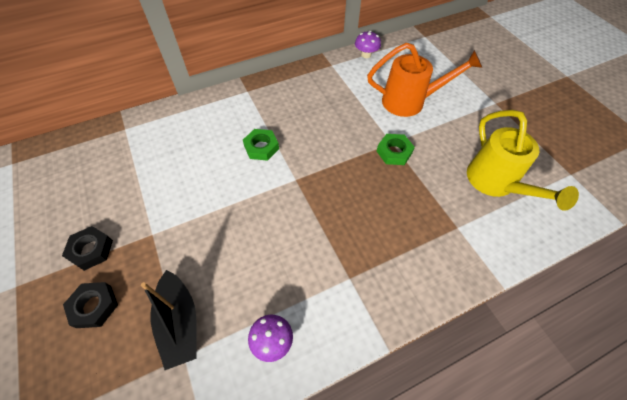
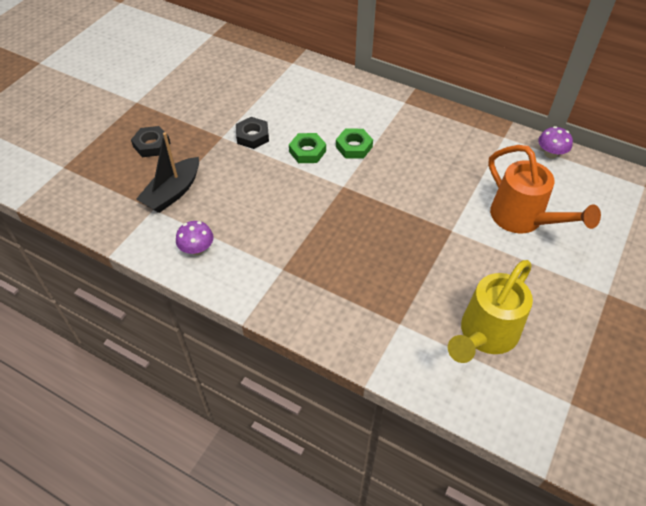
camera: 55 degrees right, 5 degrees down
(91, 250) = (185, 116): black nut -> black nut (252, 136)
(394, 152) = (441, 237): green nut -> green nut (307, 151)

